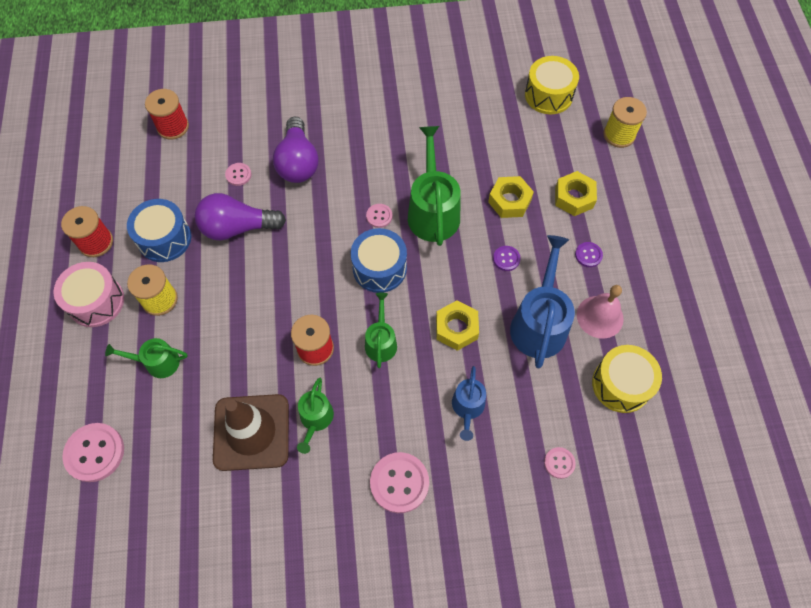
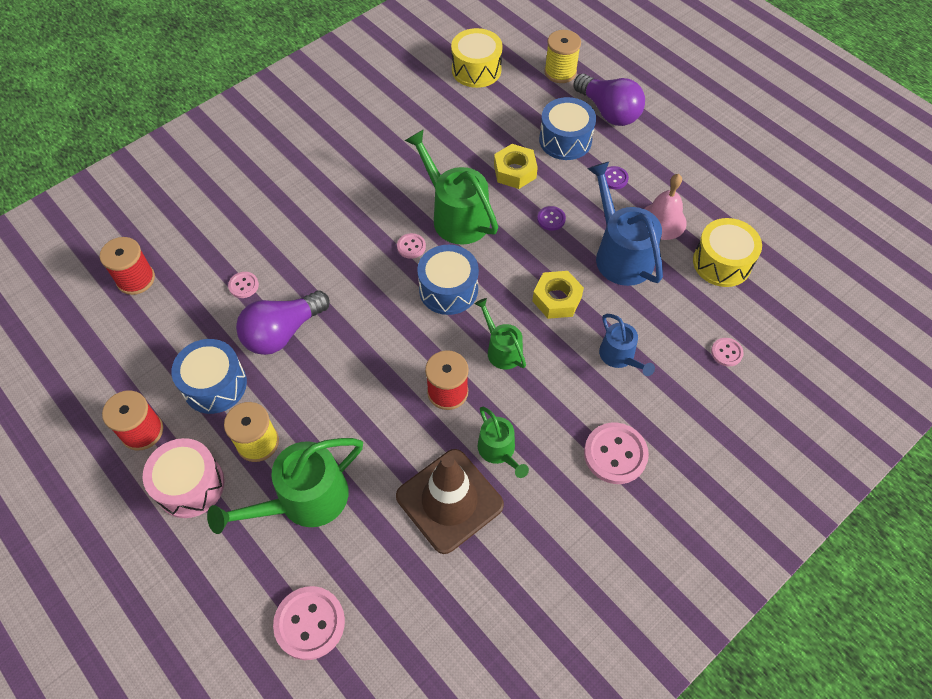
camera: 35 degrees left, 5 degrees down
(158, 362) = (304, 500): green watering can -> green watering can, size x1.77
(298, 162) = (294, 243): purple light bulb -> purple light bulb (608, 112)
(574, 197) = (565, 140): yellow nut -> blue drum

